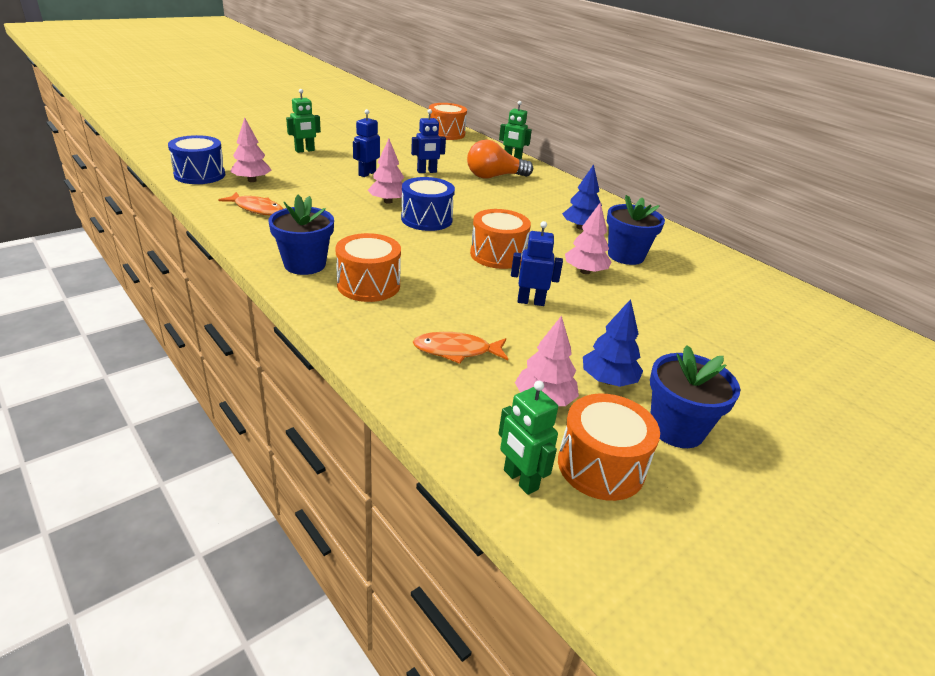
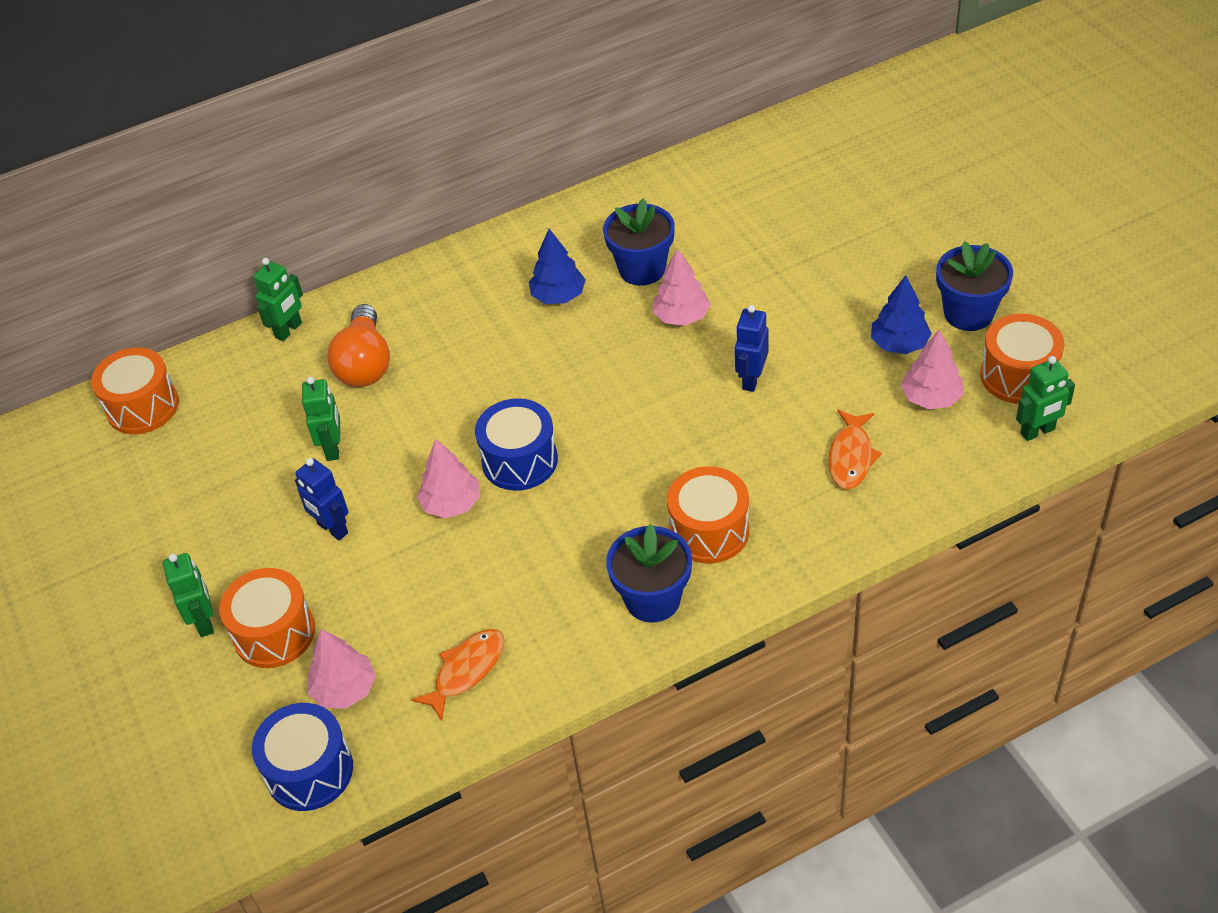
camera: 70 degrees left, 15 degrees up
(427, 172) = (333, 448): blue robot -> green robot
(497, 255) = (634, 394): orange drum -> orange drum (274, 633)

